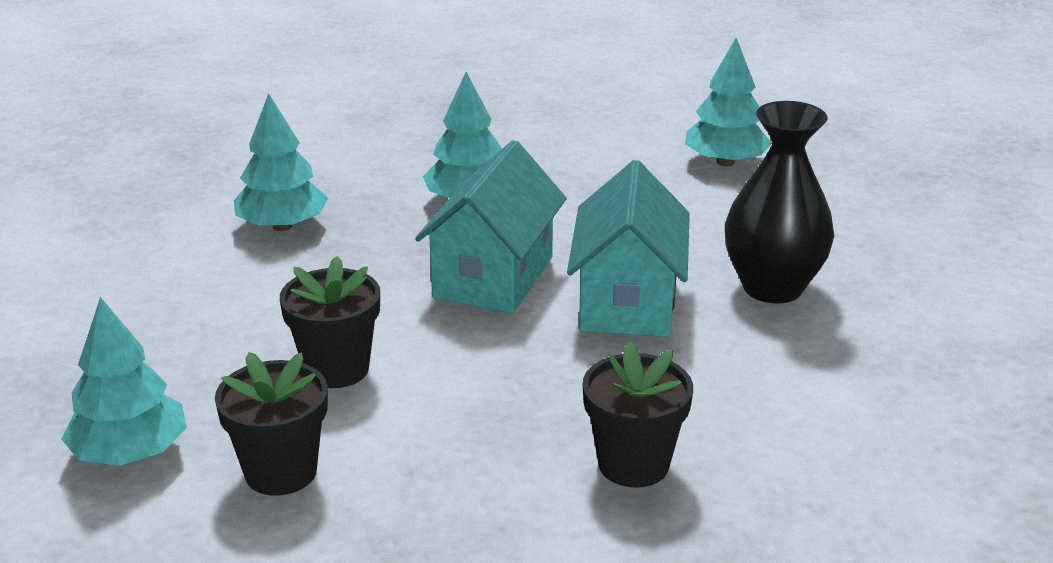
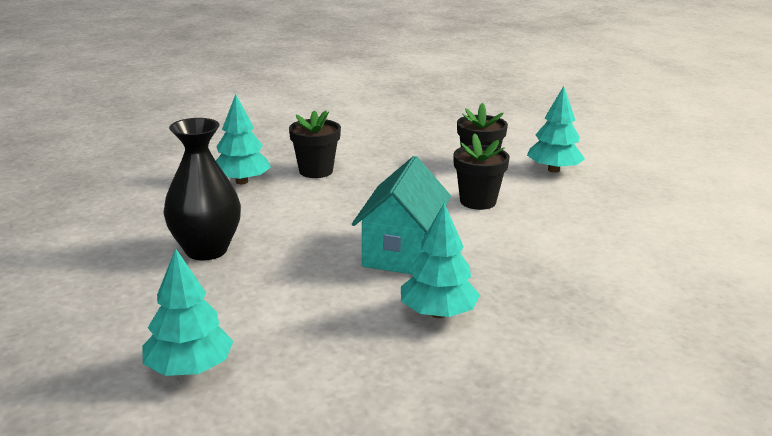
camera: 175 degrees right, 5 degrees down
(282, 226) = (579, 285): turquoise tree -> turquoise tree (241, 181)
(627, 302) = (309, 239): turquoise house -> none

